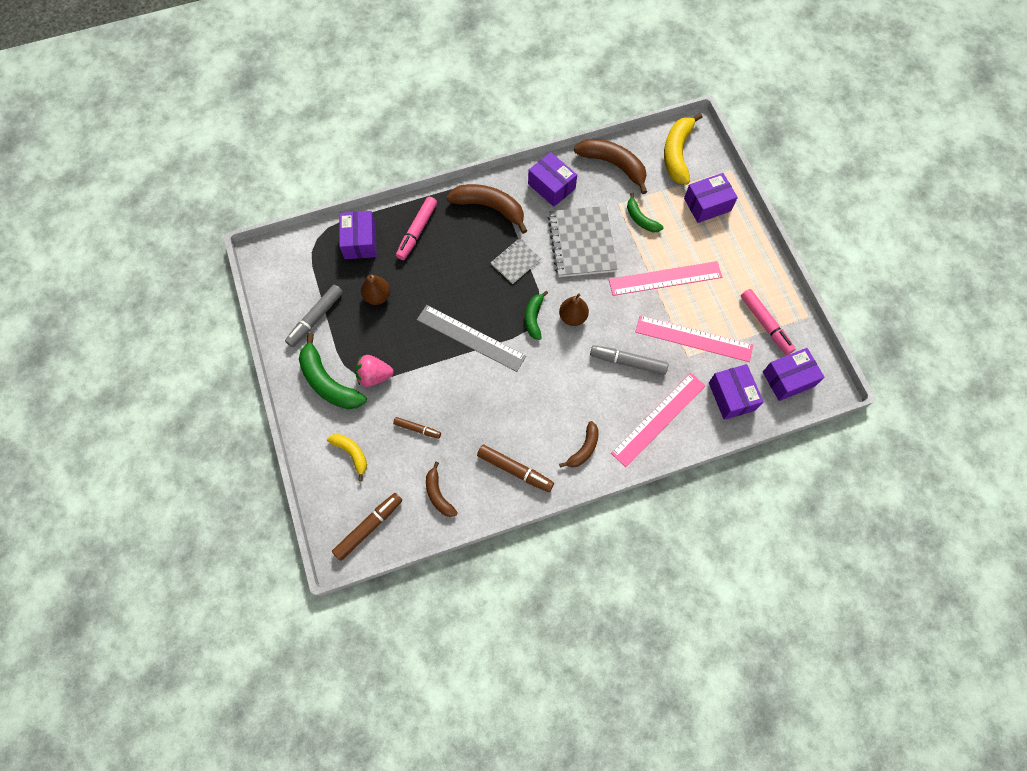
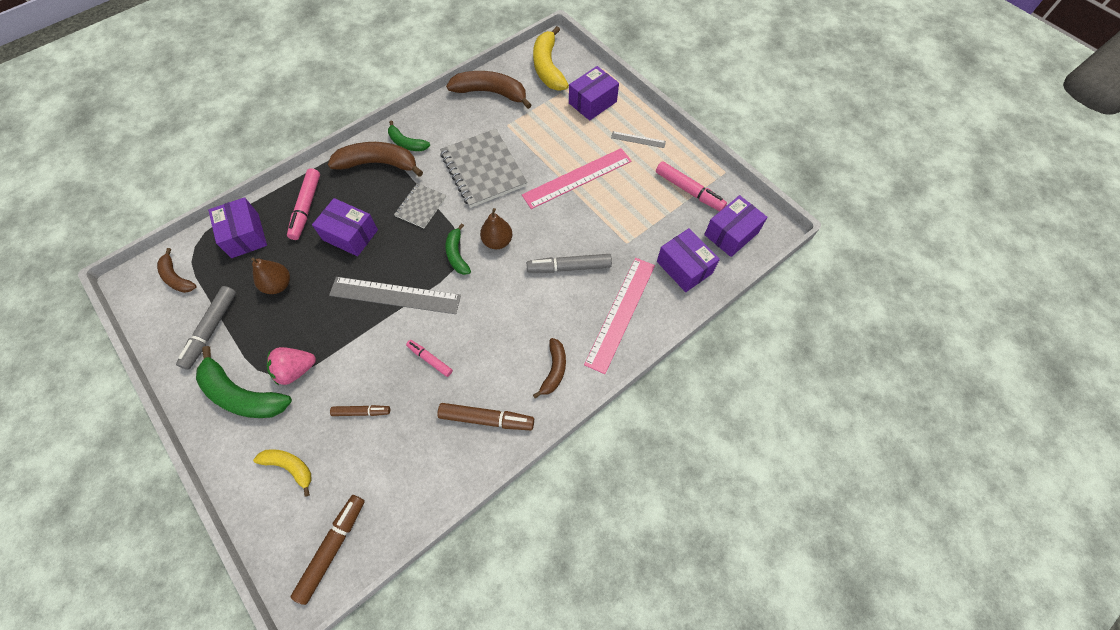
camera: 20 degrees left, 5 degrees down
(438, 494) = (407, 478): brown banana -> brown banana (177, 277)
(484, 404) = (430, 359): none -> pink marker
(551, 186) = (436, 127): purple box -> purple box (350, 235)
(640, 219) = (534, 132): green banana -> green banana (406, 143)
(693, 338) = (626, 224): pink ruler -> none
(737, 257) = (638, 139): none -> grey ruler

